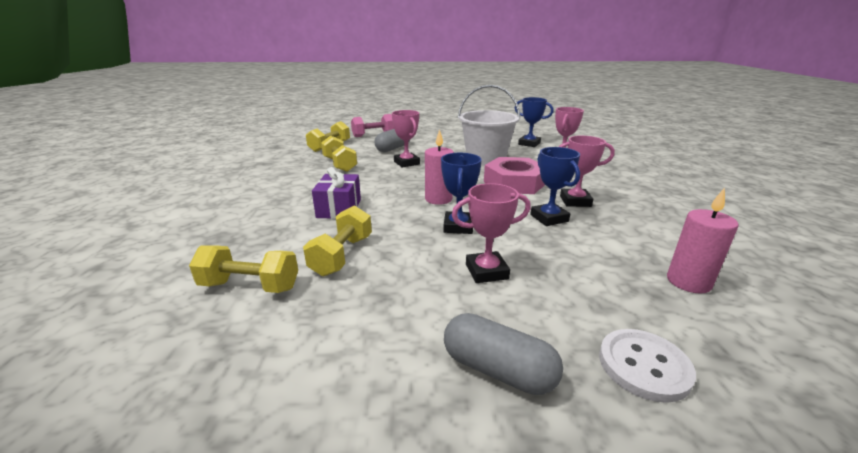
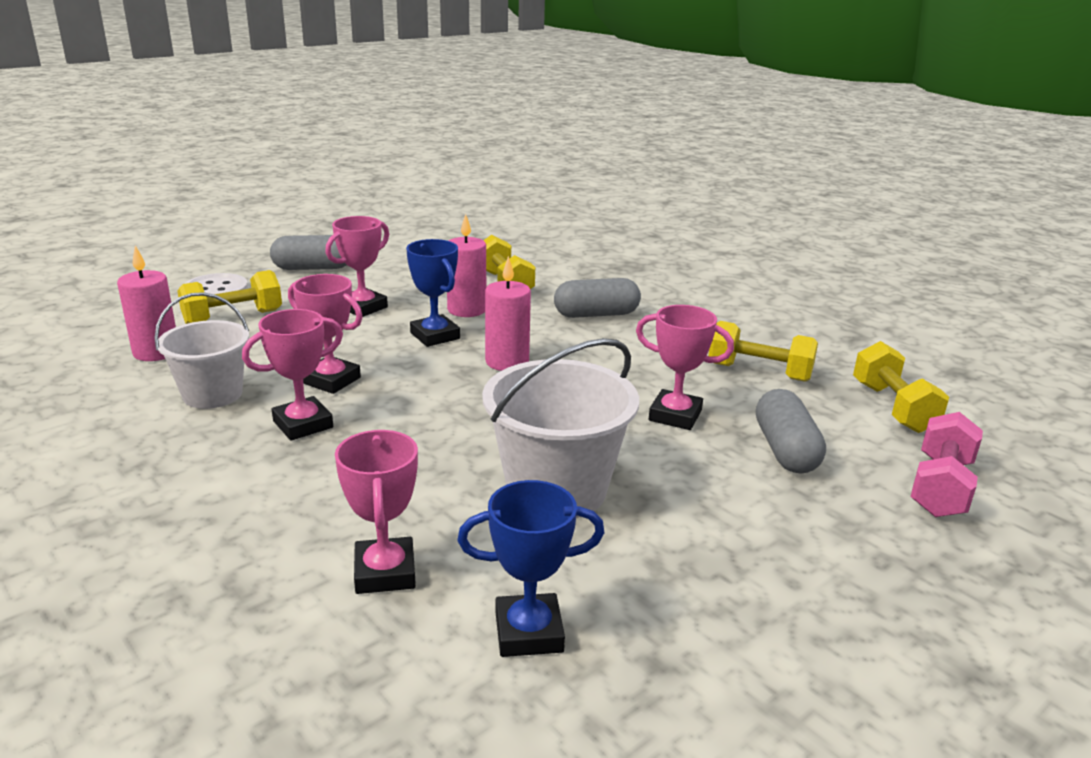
camera: 140 degrees right, 0 degrees up
(250, 286) = (529, 254): yellow dumbbell -> yellow dumbbell (233, 318)
(339, 208) = (596, 314): purple gift -> grey capsule
(409, 240) = (466, 310): none -> pink candle
(514, 183) = (430, 433): pink nut -> none
(549, 218) = (331, 380): blue trophy -> pink trophy
(629, 231) = (212, 394): none -> white bucket

